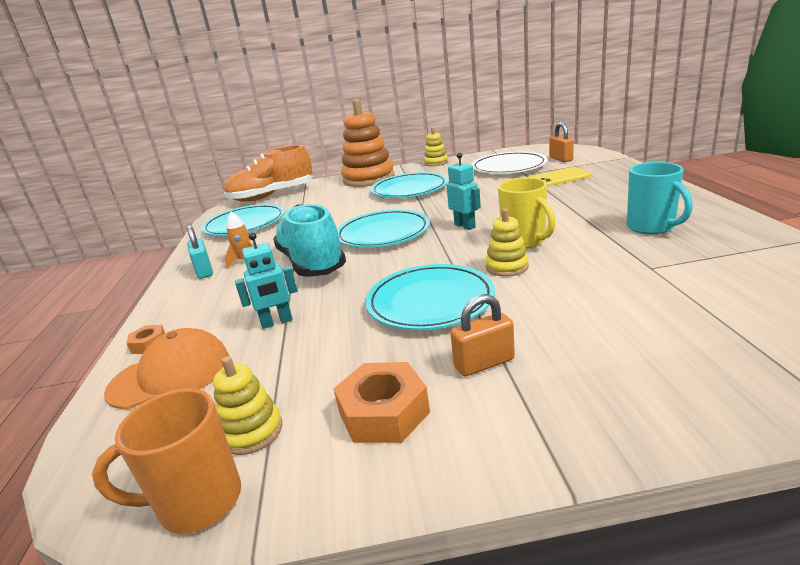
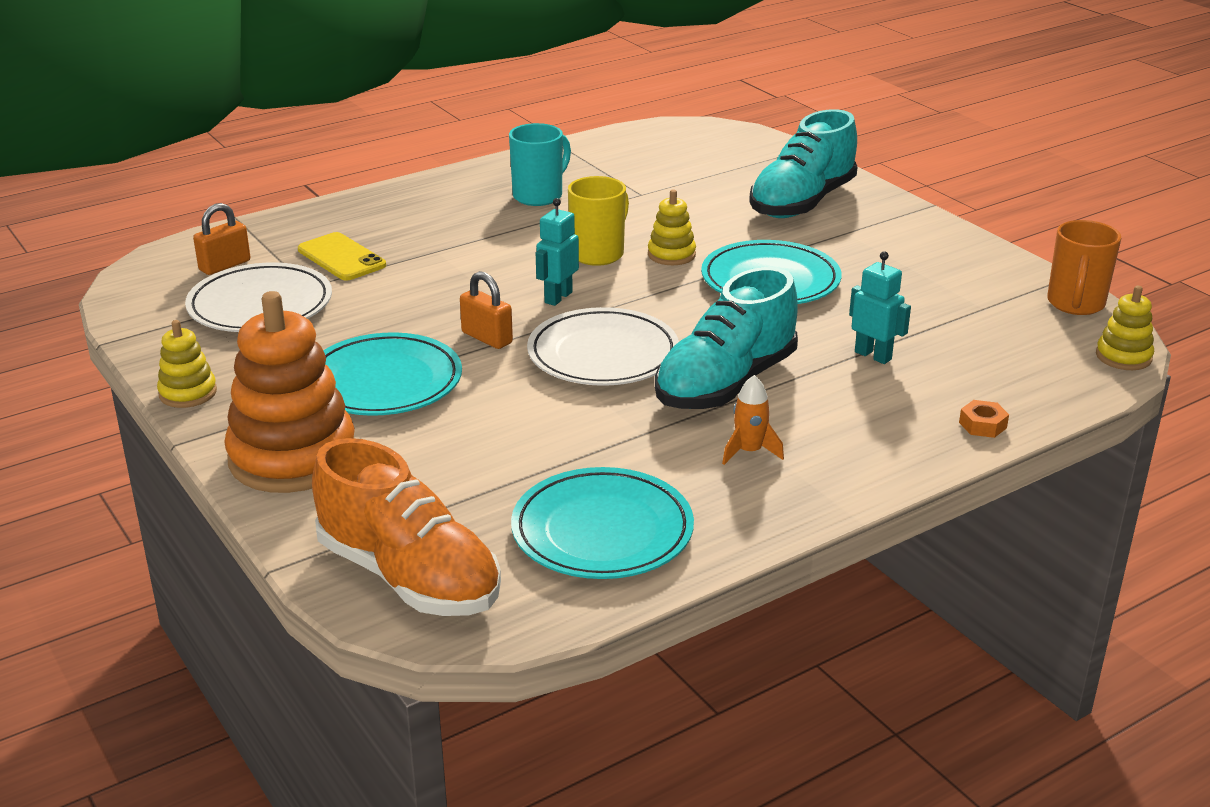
camera: 120 degrees left, 5 degrees up
(170, 375) = (1003, 381): orange cap -> none
(197, 502) = (1075, 304): orange mug -> orange mug turned 60 degrees clockwise
(204, 271) = (805, 479): turquoise padlock -> none
(251, 432) = (1008, 309): yellow stacking toy -> yellow stacking toy (1123, 357)
(383, 233) = (603, 354): turquoise plate -> white plate
(383, 412) = (935, 266): orange nut -> none
(484, 363) = (846, 241): orange padlock -> orange padlock (487, 338)
(608, 358) = (802, 202): none -> turquoise shoe

